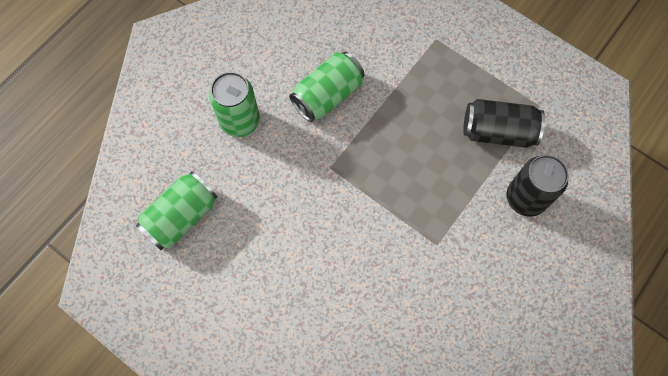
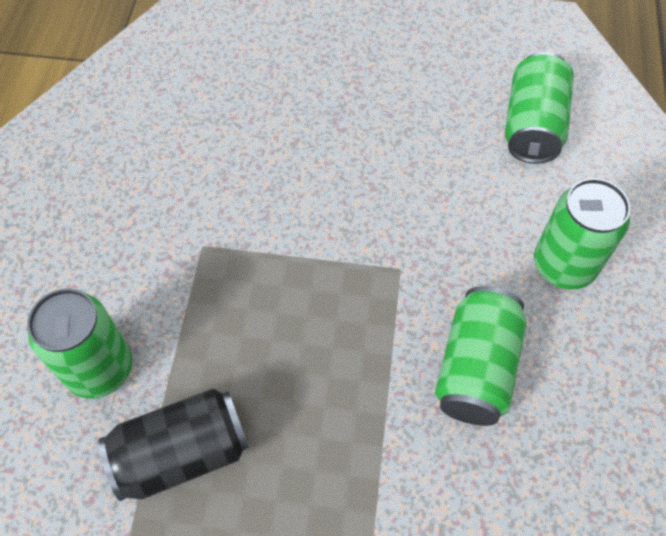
camera: 150 degrees right, 10 degrees down
(525, 198) = (100, 369): black can -> green can

